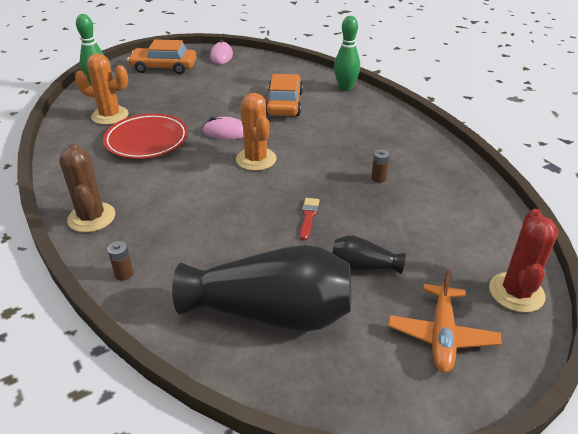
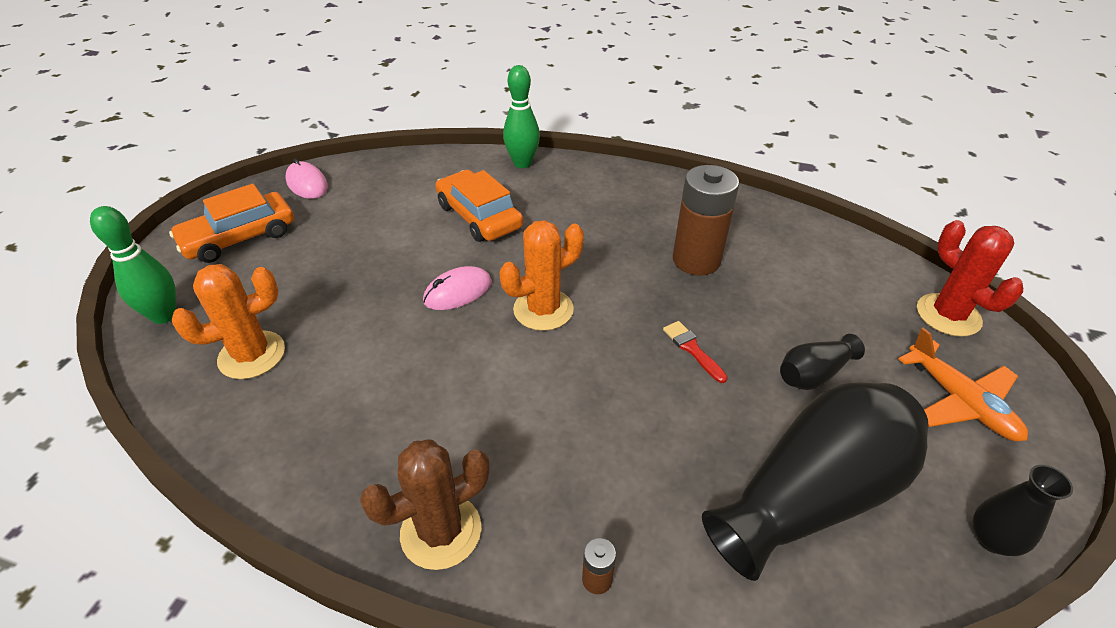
camera: 40 degrees left, 5 degrees up
(91, 217) = (441, 531): brown cactus -> brown cactus turned 60 degrees counterclockwise
(147, 140) = (364, 363): red plate -> none
(256, 159) = (543, 309): orange cactus -> orange cactus turned 60 degrees counterclockwise
(345, 401) = (992, 539): none -> black vase
(378, 178) = (696, 260): brown battery -> brown battery, size x2.44

